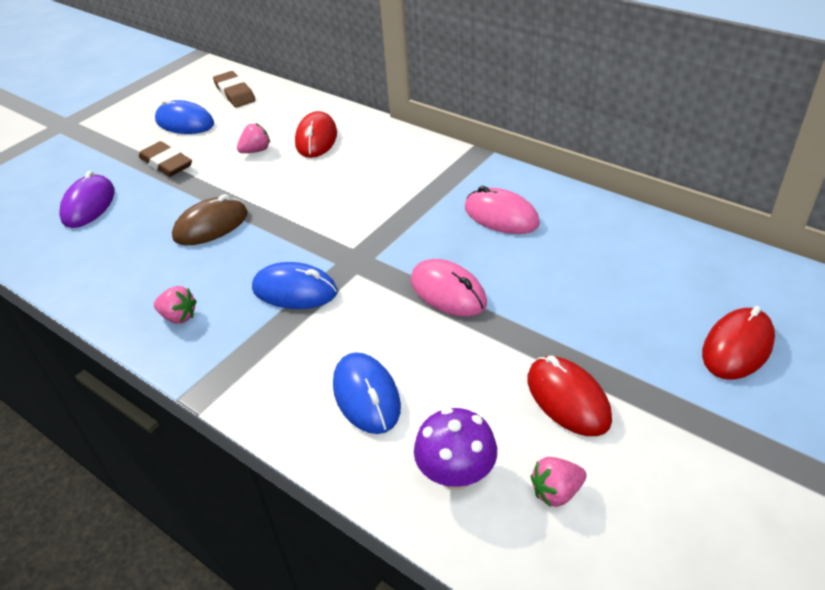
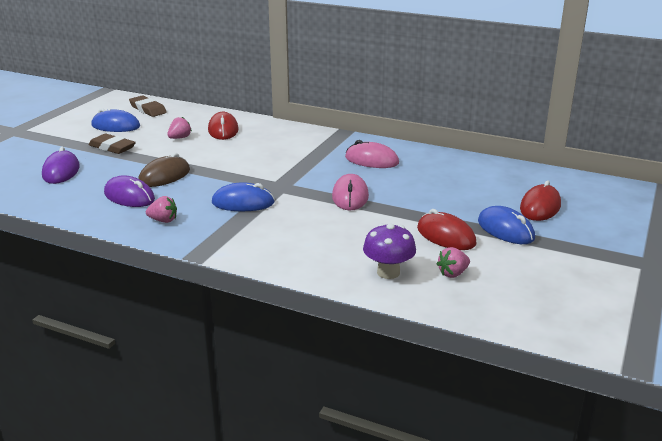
camera: 15 degrees left, 15 degrees down
(153, 262) = (129, 196): none -> purple mouse
(366, 396) = (315, 245): blue mouse -> blue mouse (505, 230)
(448, 292) = (350, 196): pink mouse -> pink mouse turned 60 degrees clockwise

